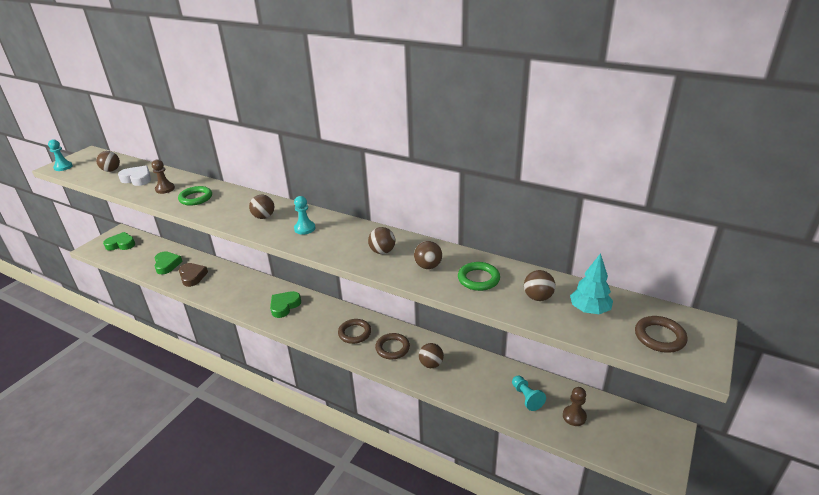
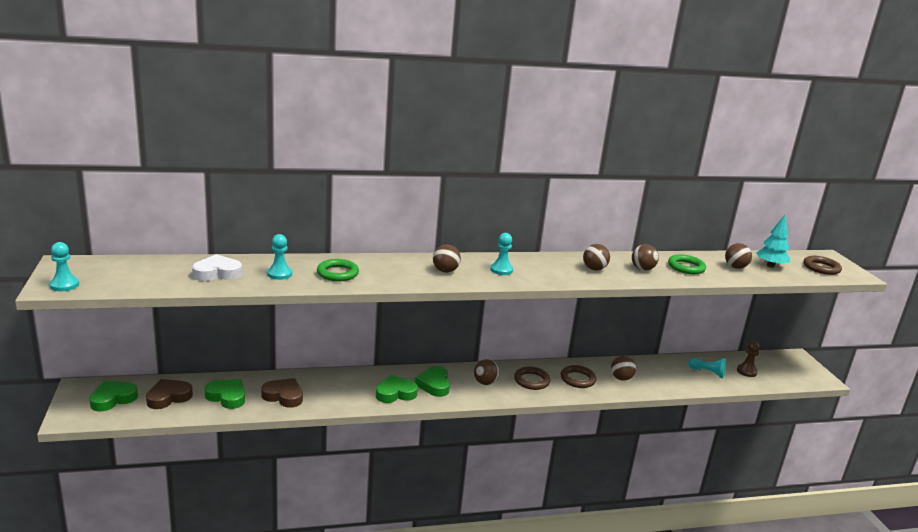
camera: 45 degrees left, 10 degrees down
(111, 170) = (155, 273): brown ball -> brown ball (485, 383)
(143, 253) = (168, 397): none -> brown heart
(165, 189) = (279, 274): brown pawn -> turquoise pawn
(252, 302) = (395, 393): none -> green heart

